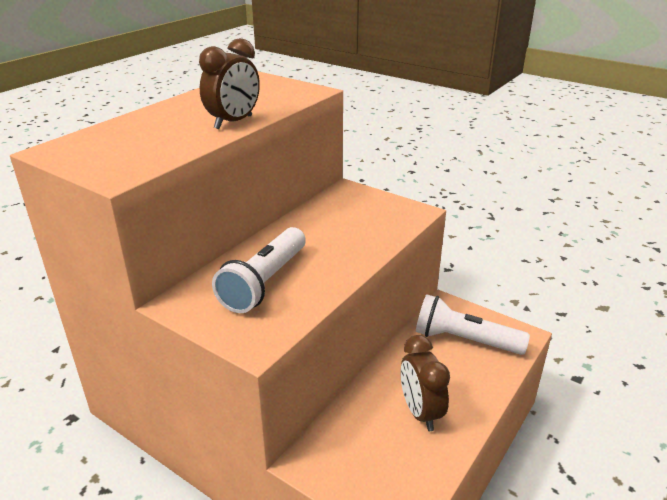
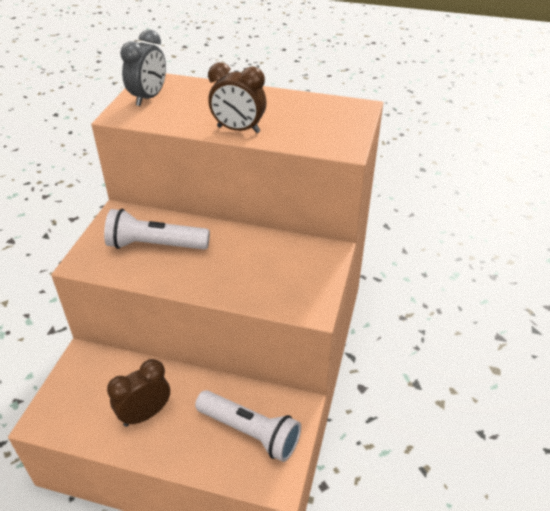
camera: 70 degrees right, 10 degrees up
(97, 156) = (149, 98): none -> grey clock
(464, 340) = (250, 432): white flashlight -> white flashlight turned 120 degrees clockwise

